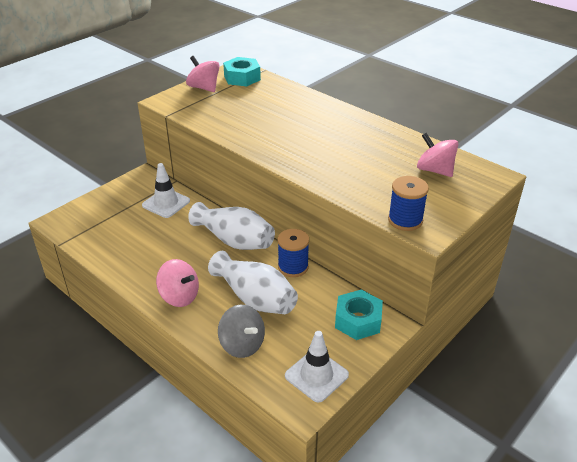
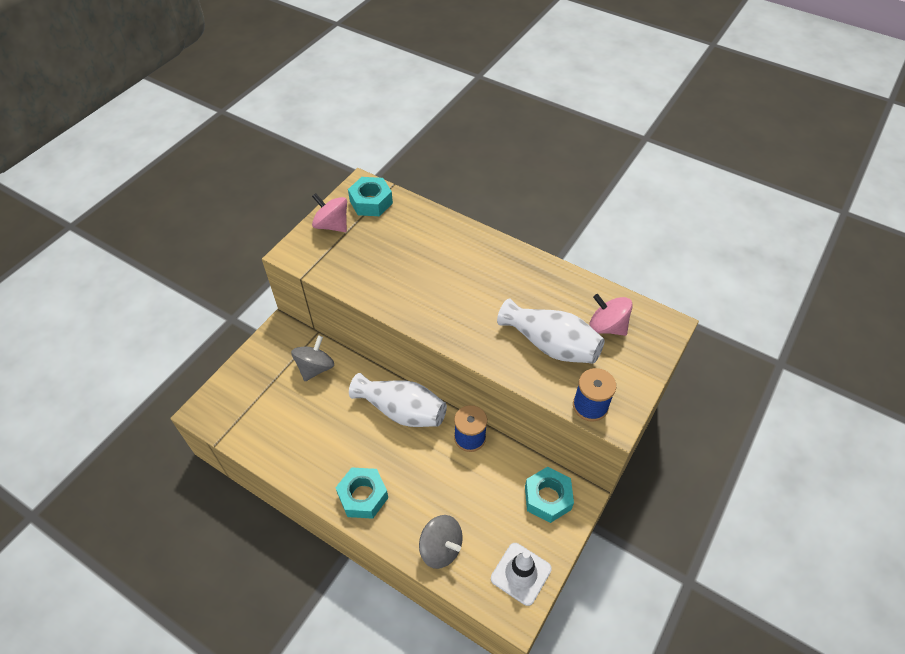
camera: 10 degrees left, 15 degrees up
(166, 203) = (315, 368): white traffic cone -> grey spinning top
(179, 296) = (363, 496): pink spinning top -> turquoise nut
(255, 298) = (440, 486): white vase -> white vase (550, 344)

